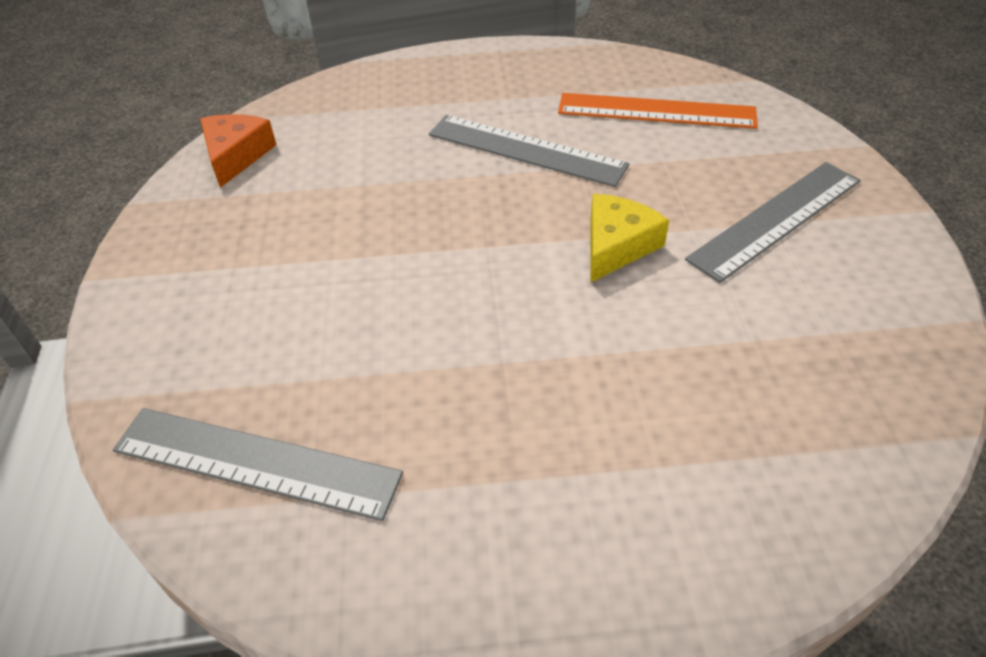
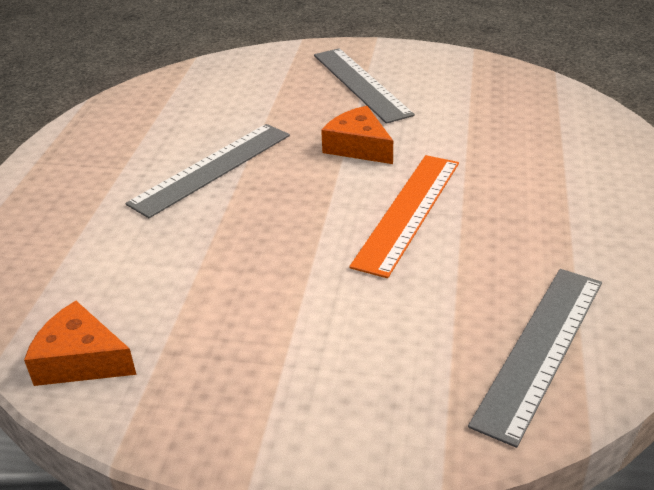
camera: 75 degrees left, 10 degrees down
(616, 246) = (358, 147): yellow cheese -> orange cheese
(656, 111) = (204, 102): orange ruler -> orange ruler (408, 212)

